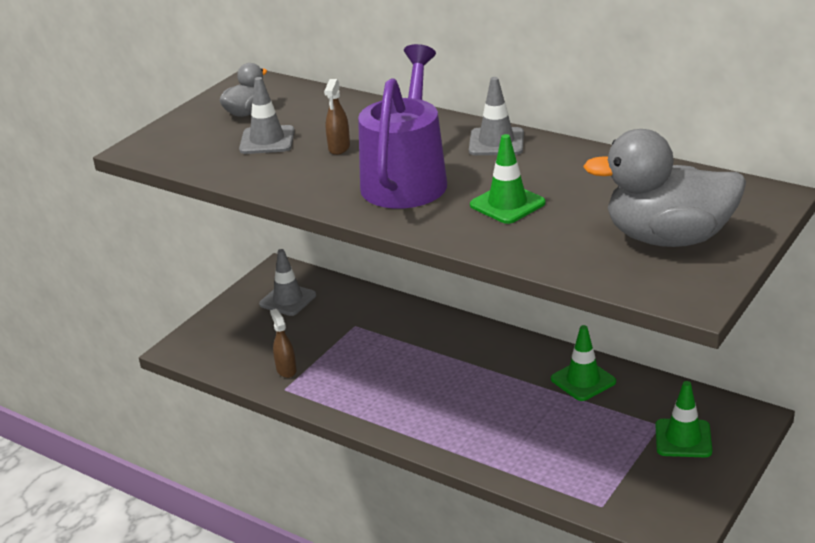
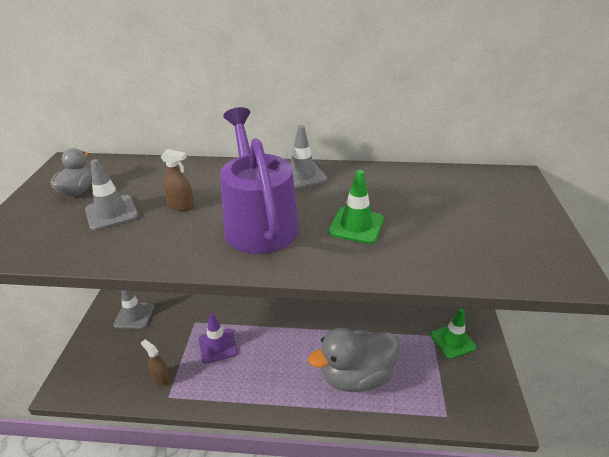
camera: 30 degrees left, 5 degrees up
(339, 148) = (181, 206): brown spray bottle -> brown spray bottle turned 60 degrees counterclockwise
(368, 357) = (217, 346): none -> purple traffic cone
(583, 380) = (367, 317): green traffic cone -> none
(668, 238) = (495, 226): grey duck -> grey duck (356, 376)

